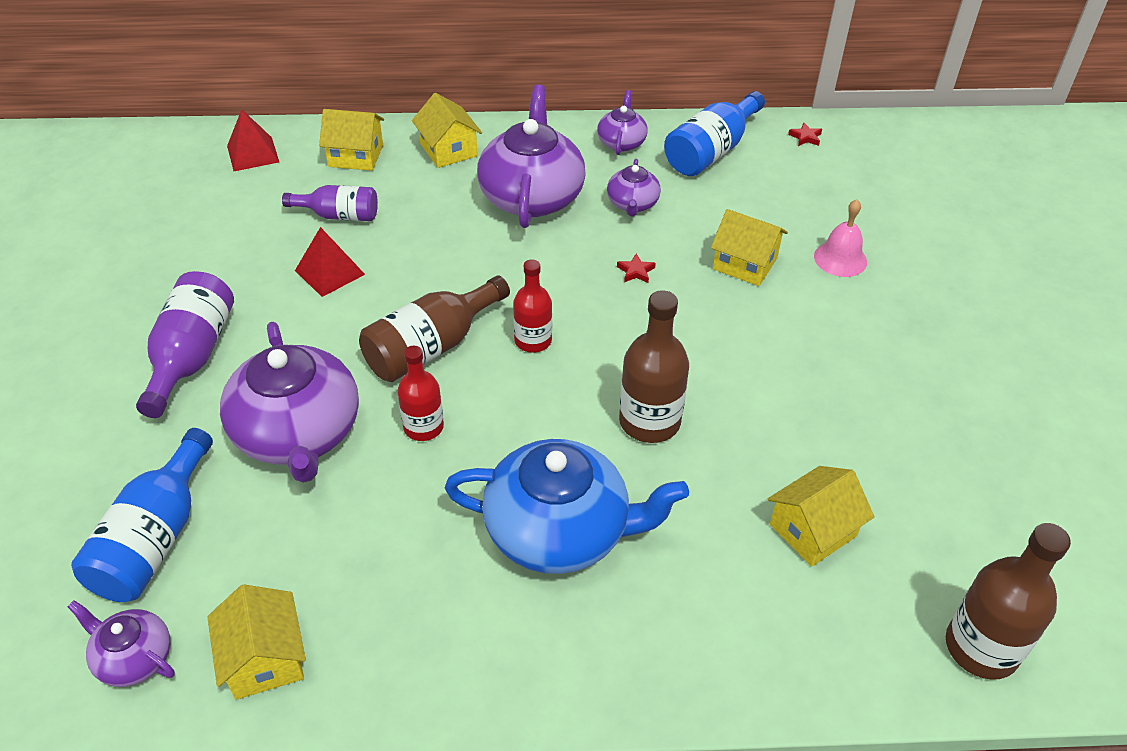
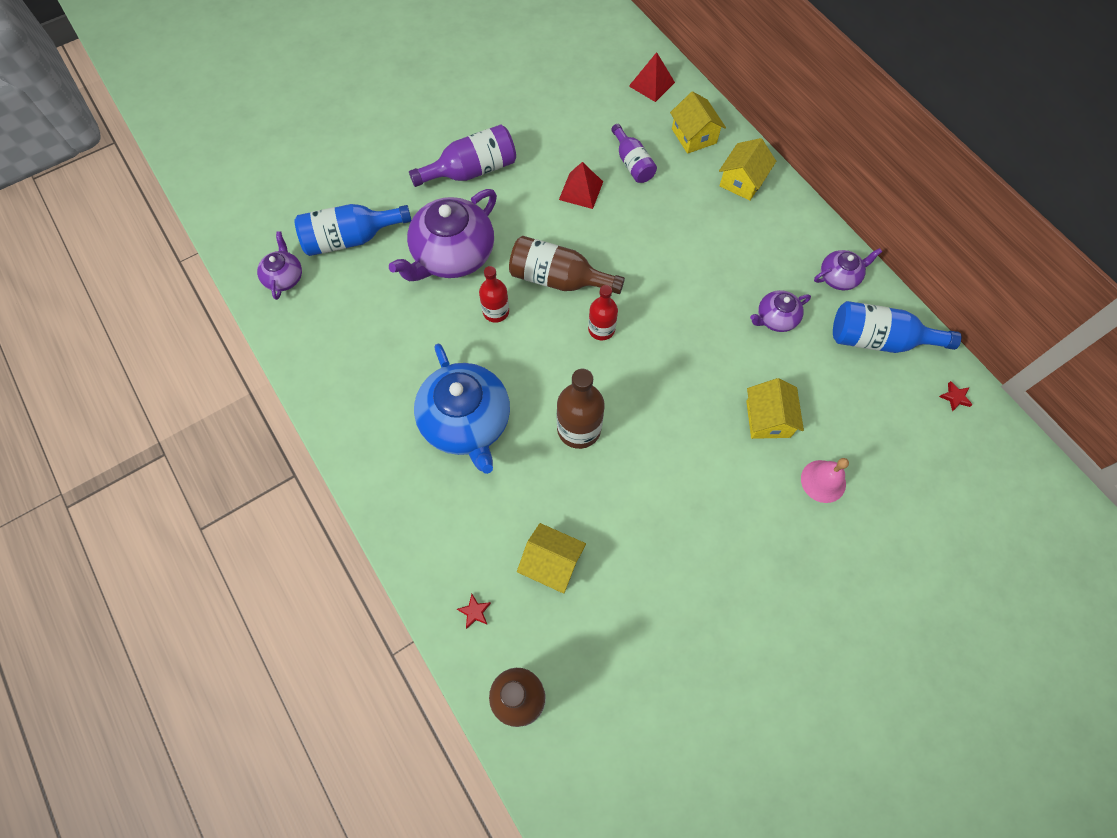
camera: 60 degrees right, 20 degrees up
(264, 658) = (313, 331): yellow house -> none
(532, 196) = (734, 255): purple teapot -> none
(636, 271) = (708, 355): red star -> red star (475, 612)

